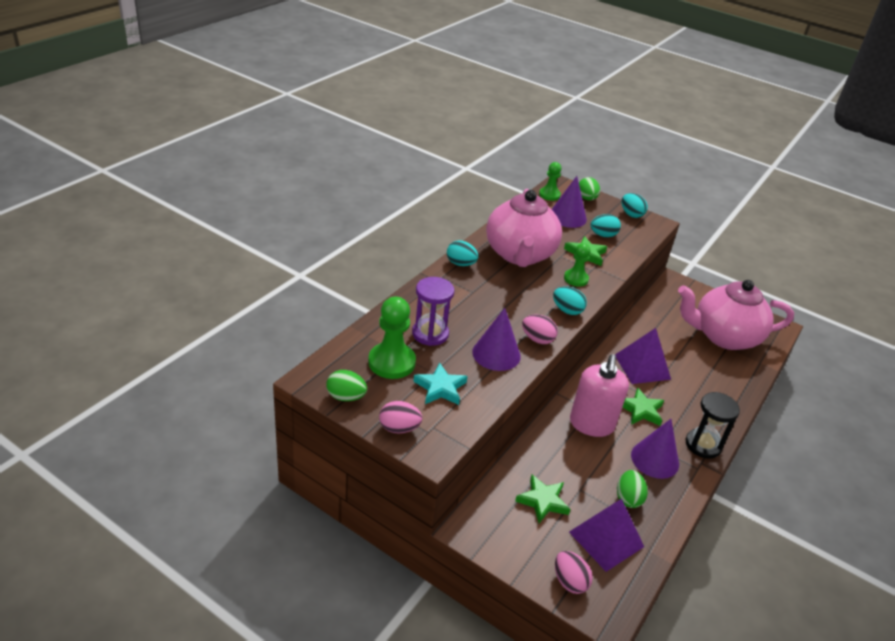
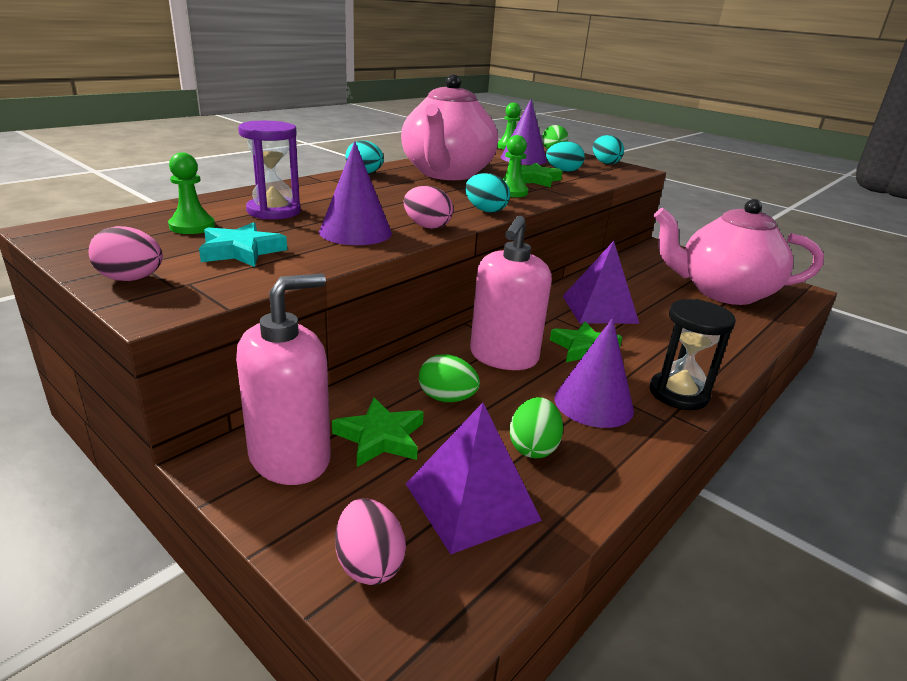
camera: 10 degrees right, 10 degrees down
(346, 397) = (85, 246): green egg -> green egg (447, 398)
(391, 362) = (192, 226): green pawn -> green pawn, size x0.61
(501, 522) = (290, 458): none -> pink soap dispenser

